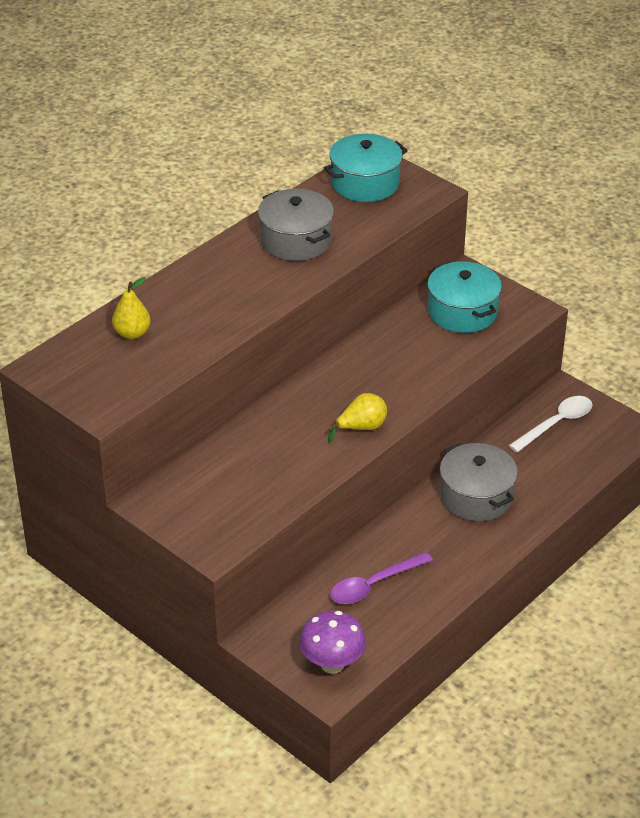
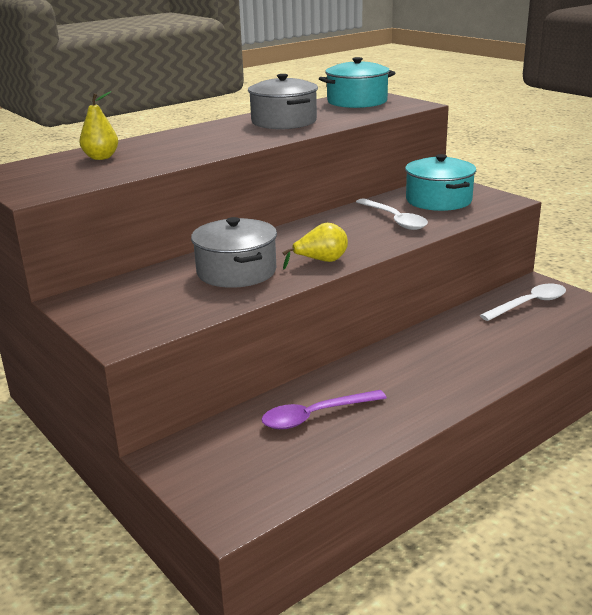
camera: 10 degrees right, 15 degrees down
(332, 664) = (244, 488): purple mushroom -> none
(421, 352) = (394, 220): none -> white spoon
(476, 496) = (442, 351): grey pot -> grey pot (236, 272)

